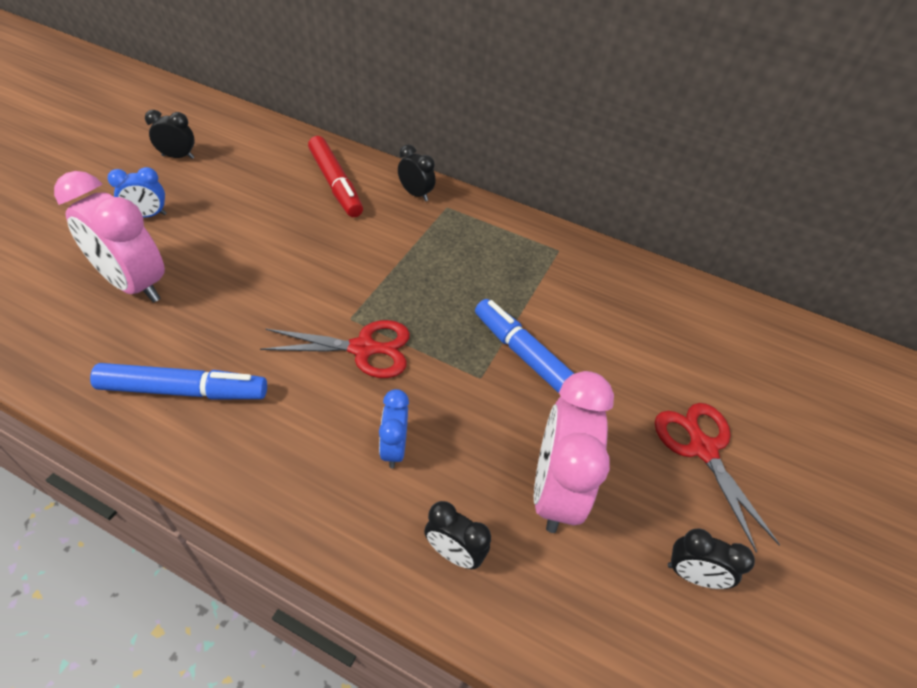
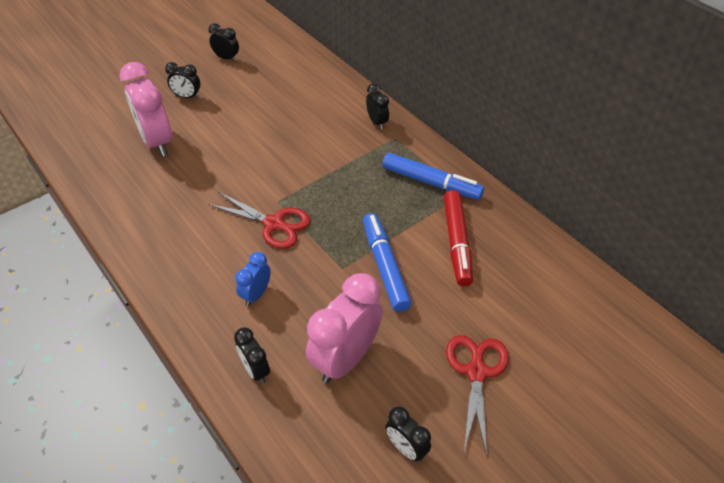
camera: 30 degrees right, 0 degrees up
(147, 215) = (187, 97): blue clock -> black clock
(184, 391) = (152, 217): blue marker -> blue marker (431, 183)
(335, 184) = (322, 101): red marker -> red marker (456, 242)

